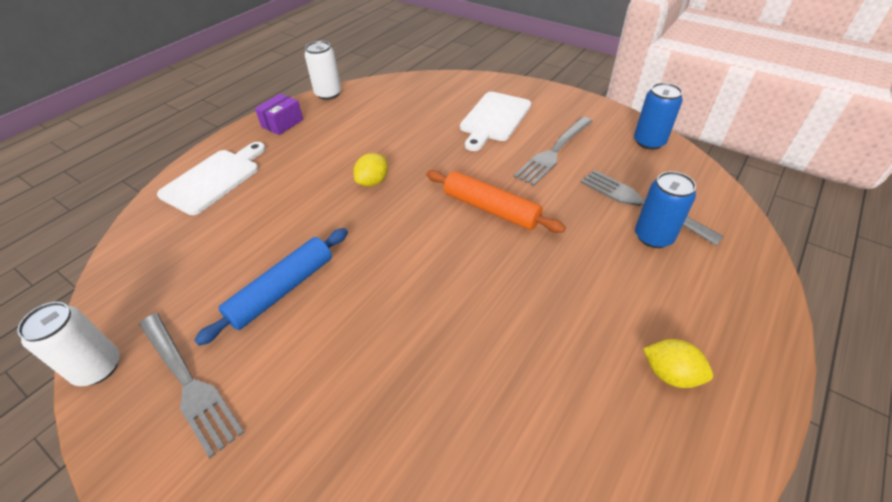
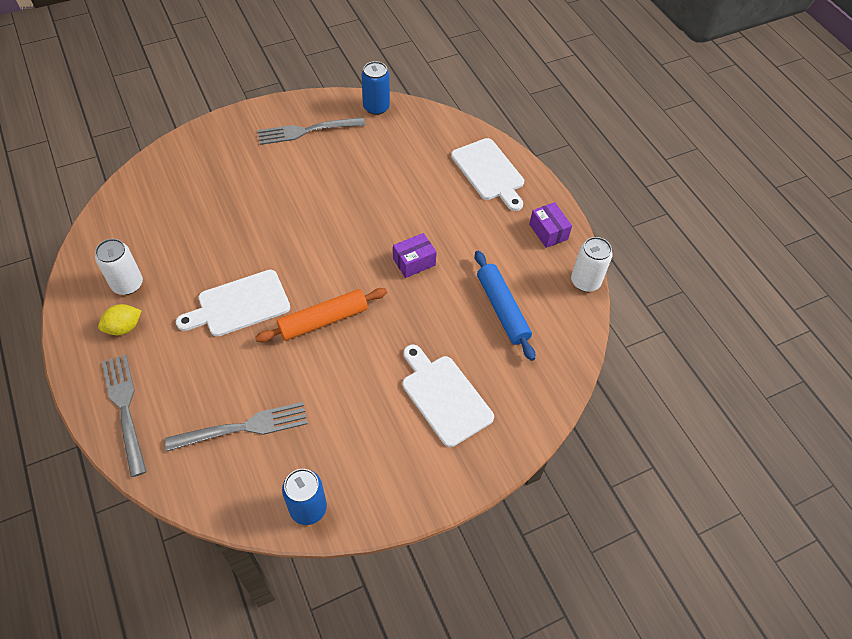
camera: 115 degrees right, 10 degrees up
(98, 368) = (346, 101): white can -> white can (127, 284)
(282, 290) = (341, 180): blue rolling pin -> blue rolling pin (502, 309)
(373, 182) = (414, 262): yellow lemon -> purple box
(533, 281) = (239, 305): none -> white cutting board
(554, 152) = (356, 412): grey fork -> grey fork (125, 409)
(653, 237) = (209, 406): blue can -> blue can (376, 107)

